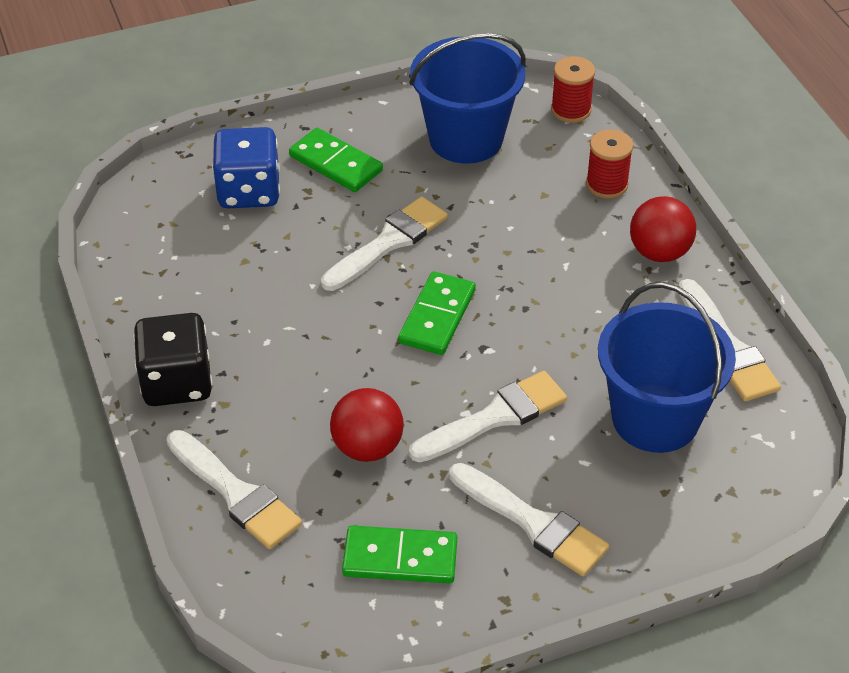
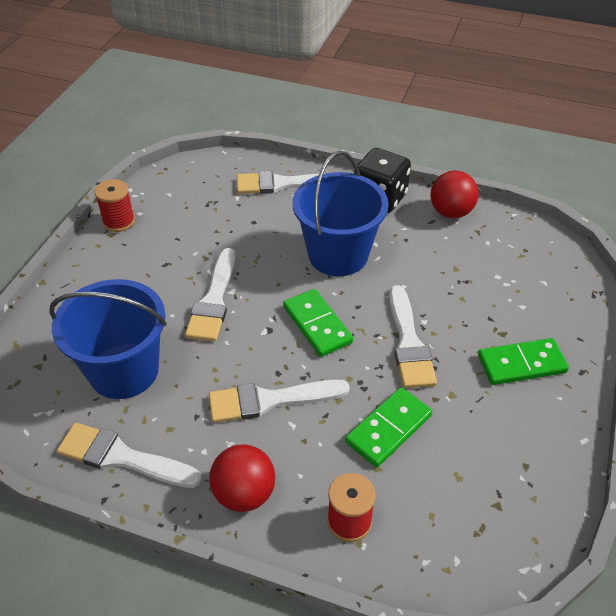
camera: 130 degrees right, 0 degrees up
(249, 191) = (526, 303): blue dice -> none
(367, 447) = (255, 240): red ball -> red ball (451, 212)
(400, 558) = (178, 214): green domino -> green domino (388, 429)
(466, 139) = (489, 463): blue bucket -> blue bucket (338, 255)
(533, 523) = (133, 270): white brush -> white brush (270, 400)
(571, 110) = (470, 575): red spool -> red spool (119, 221)

